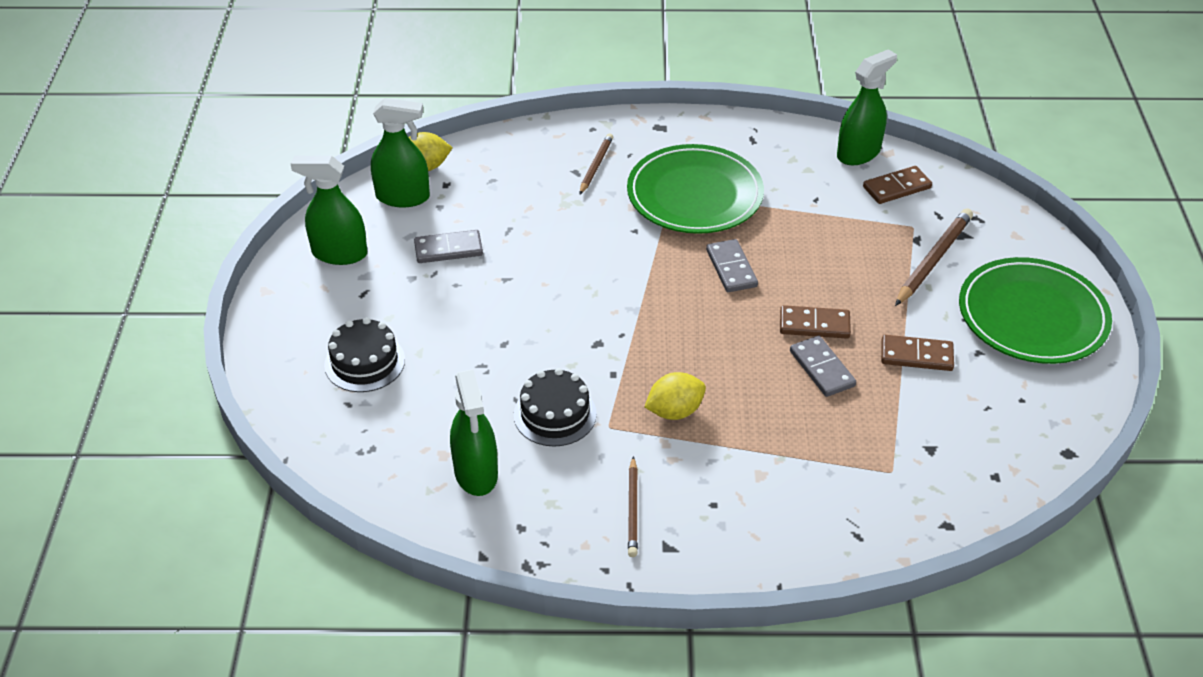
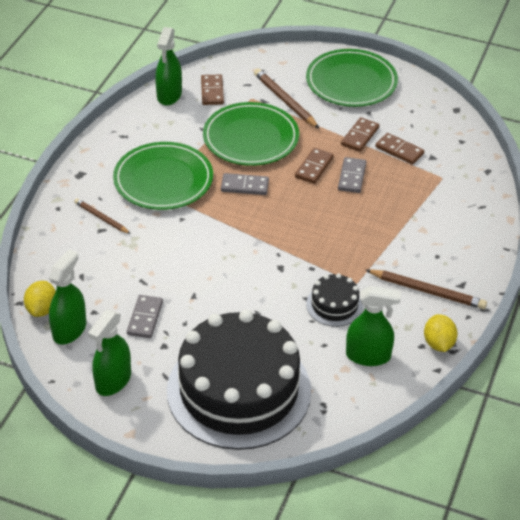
camera: 70 degrees left, 0 degrees up
(364, 362) = (239, 390): black cake -> black cake, size x2.39
(632, 510) = (427, 291): brown pencil -> brown pencil, size x1.59
(674, 411) = (357, 250): yellow lemon -> yellow lemon (438, 343)
(822, 368) = (351, 177): grey domino -> grey domino turned 75 degrees counterclockwise
(830, 248) = (251, 138): none -> green plate
(858, 153) = (169, 95): green spray bottle -> green spray bottle turned 150 degrees counterclockwise
(918, 407) = (399, 150): none -> brown domino

